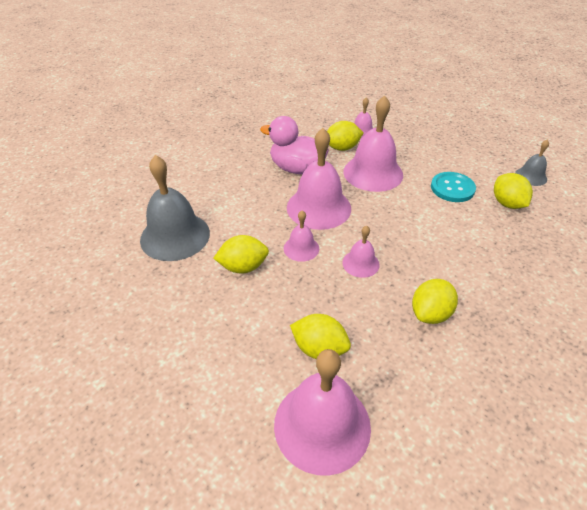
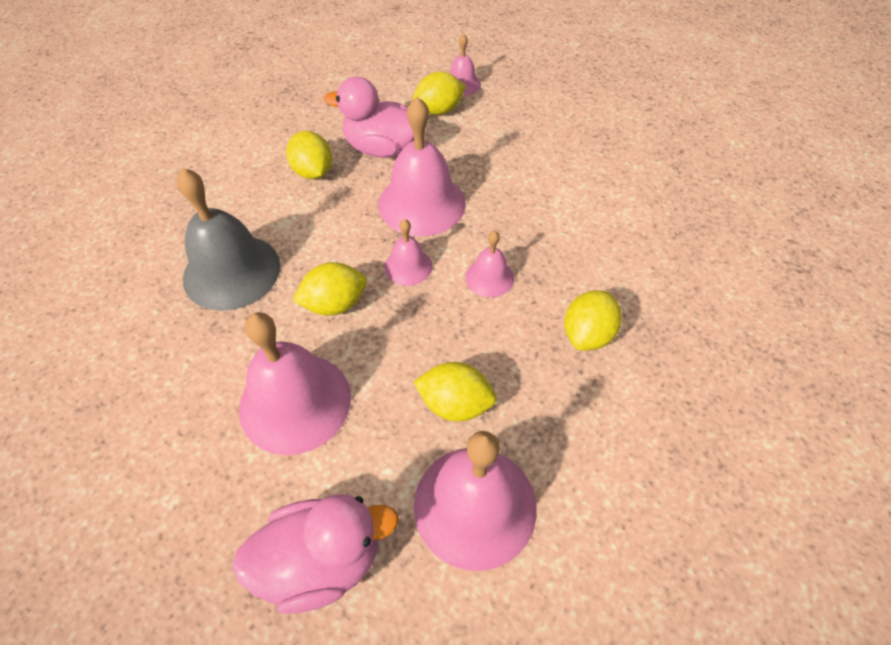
camera: 10 degrees left, 10 degrees up
(198, 445) = (322, 561): none -> pink duck
(373, 173) = (486, 143): pink bell -> pink bell (295, 402)
(452, 188) = (592, 154): turquoise button -> none
(507, 204) = (663, 168): yellow lemon -> yellow lemon (313, 172)
(531, 176) = (688, 125): grey bell -> none

